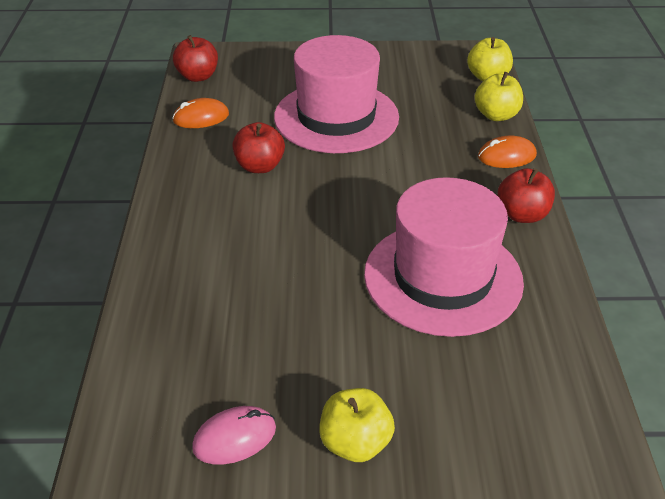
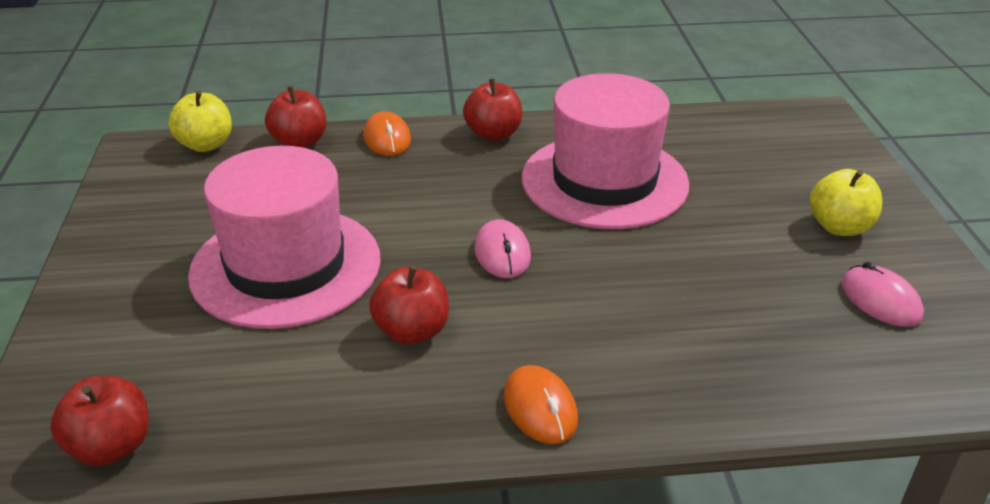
camera: 95 degrees left, 5 degrees down
(201, 117) = (265, 419): orange mouse -> orange mouse (540, 408)
(338, 209) = (502, 253): none -> pink mouse
(496, 115) = (299, 142): yellow apple -> red apple

